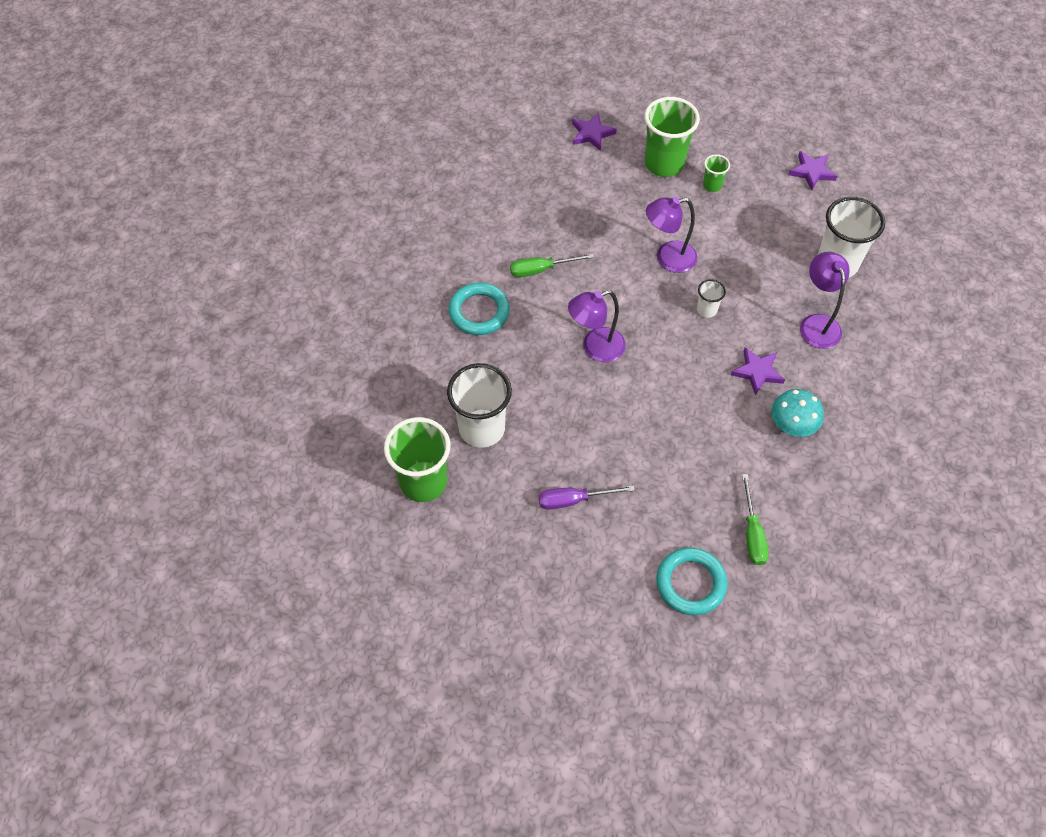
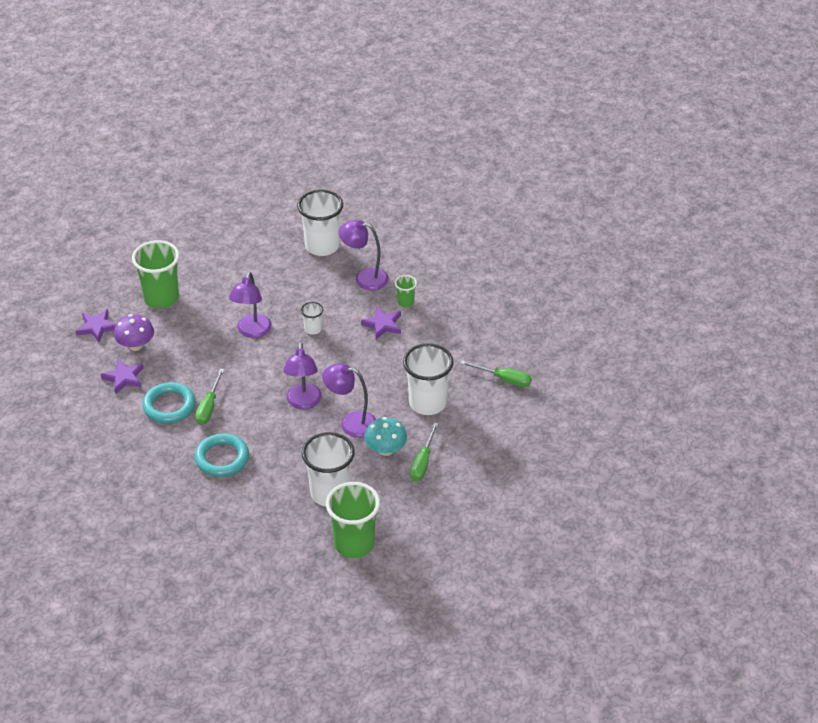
camera: 65 degrees left, 15 degrees down
(573, 500) = (422, 462): purple screwdriver -> green screwdriver
(587, 174) = (136, 345): none -> purple mushroom
(592, 405) = (351, 423): none -> purple lamp
(665, 467) = (427, 403): none -> white cup
(690, 583) = (522, 425): turquoise ring -> turquoise ring (169, 406)
(712, 185) = (203, 280): green cup -> green cup (405, 302)
(792, 425) = (435, 325): turquoise mushroom -> turquoise mushroom (386, 449)
(812, 172) = (233, 223): purple star -> purple star (124, 378)

